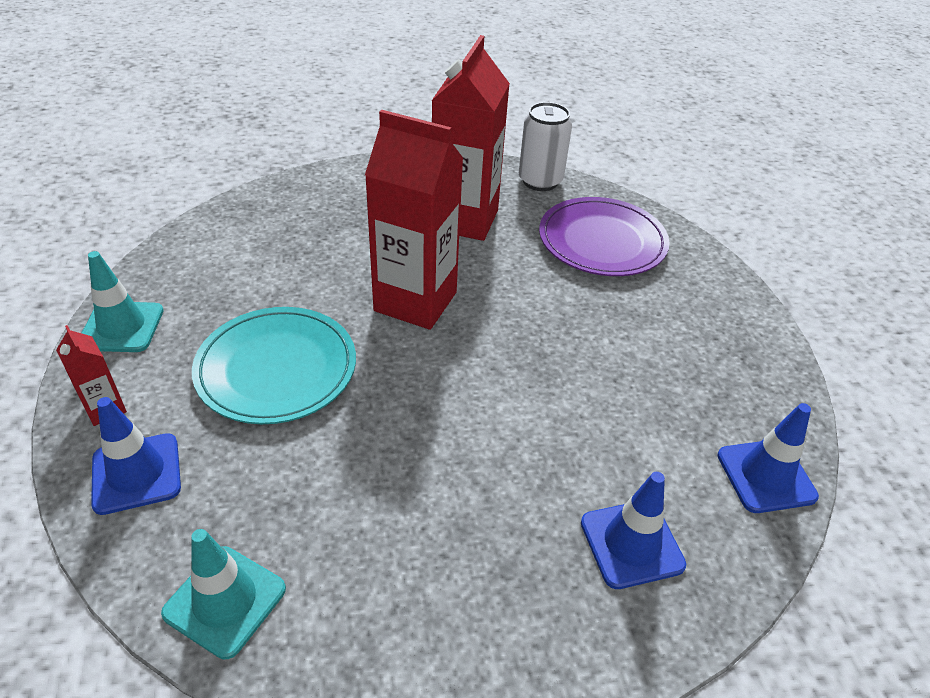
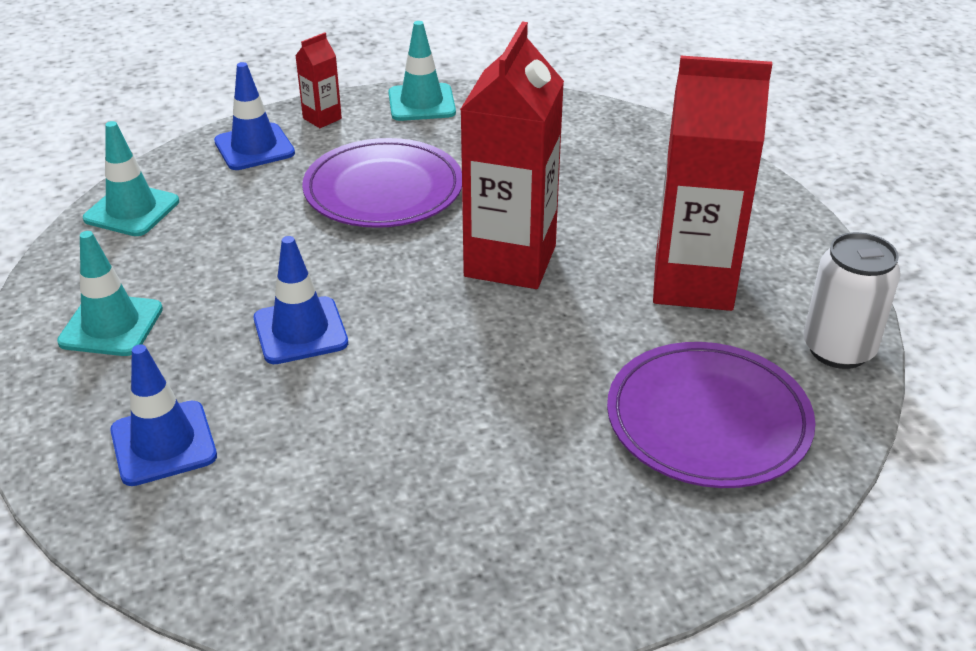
camera: 85 degrees right, 5 degrees down
(276, 369) = (383, 190): turquoise plate -> purple plate
(454, 604) = (111, 325): none -> turquoise traffic cone
(766, 476) = (255, 576): blue traffic cone -> blue traffic cone (300, 331)

